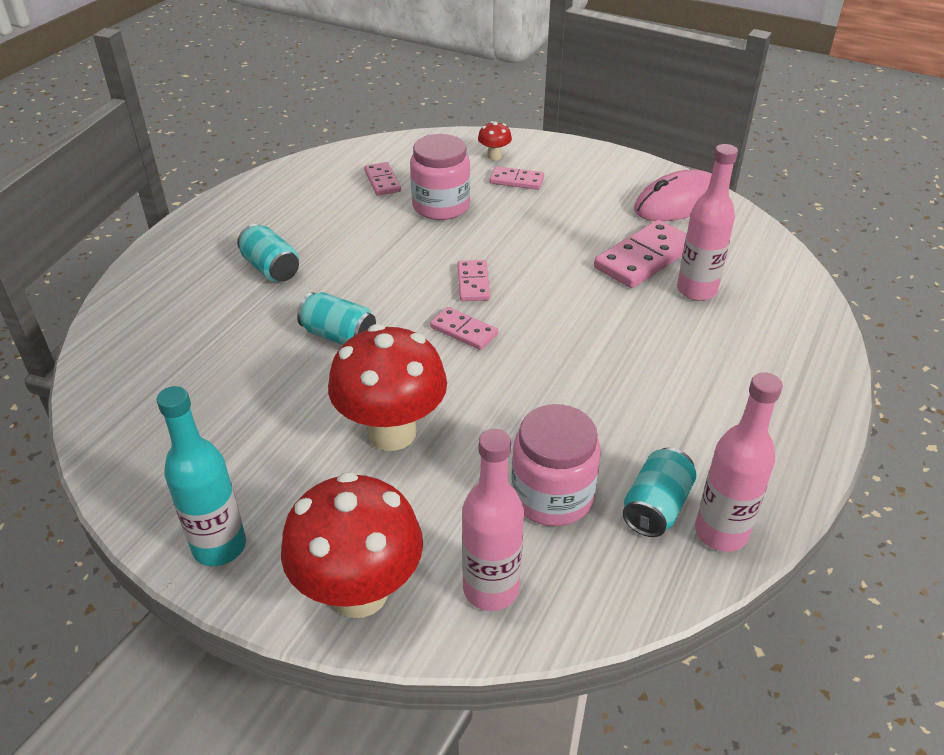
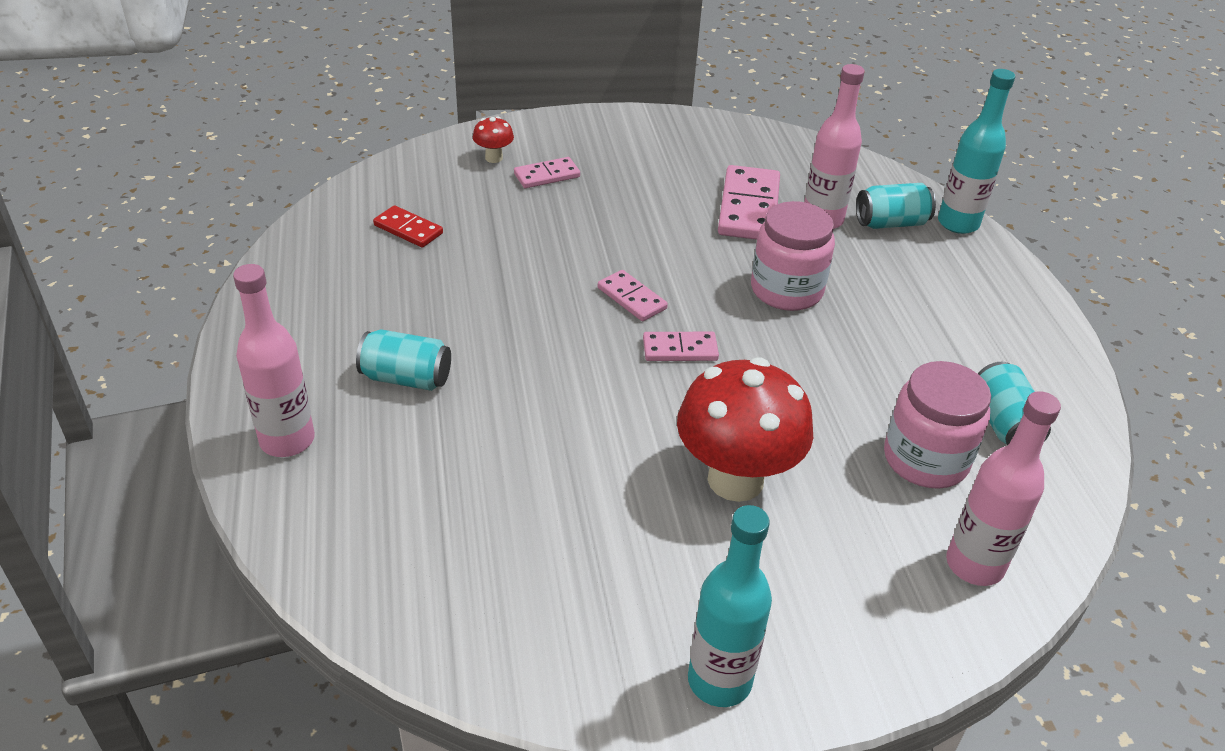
camera: 40 degrees left, 0 degrees up
(339, 336) = (570, 413): turquoise can -> turquoise can (891, 223)
(359, 592) = (885, 637): red mushroom -> none
(382, 181) = (408, 229): pink domino -> red domino
(441, 206) = (504, 232): pink jar -> pink jar (786, 290)
(678, 203) = (715, 142): pink mouse -> none
(721, 532) = (1065, 417): pink bottle -> pink bottle (287, 440)
(823, 342) = (958, 223): none -> turquoise bottle

